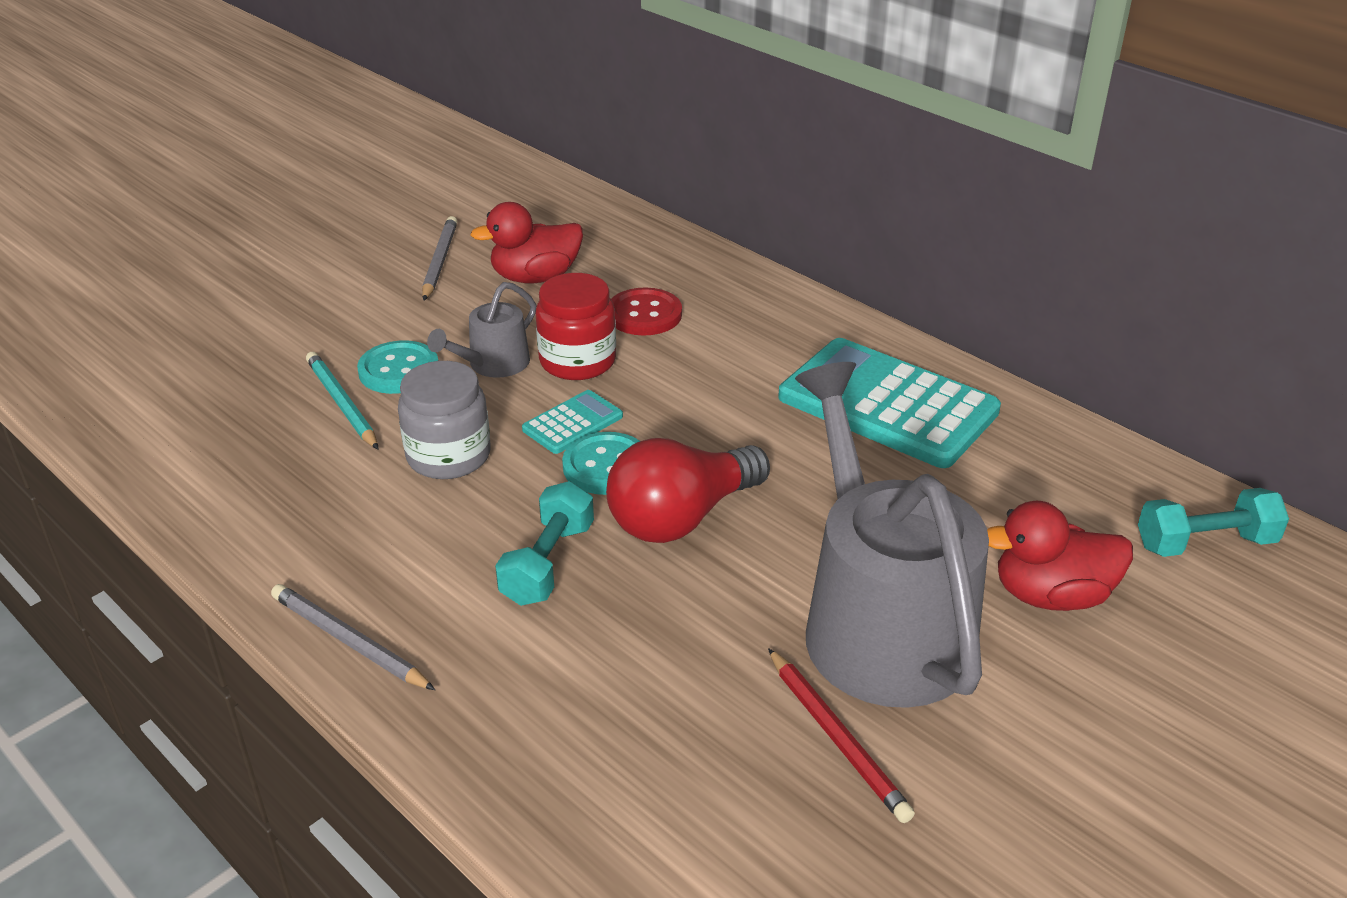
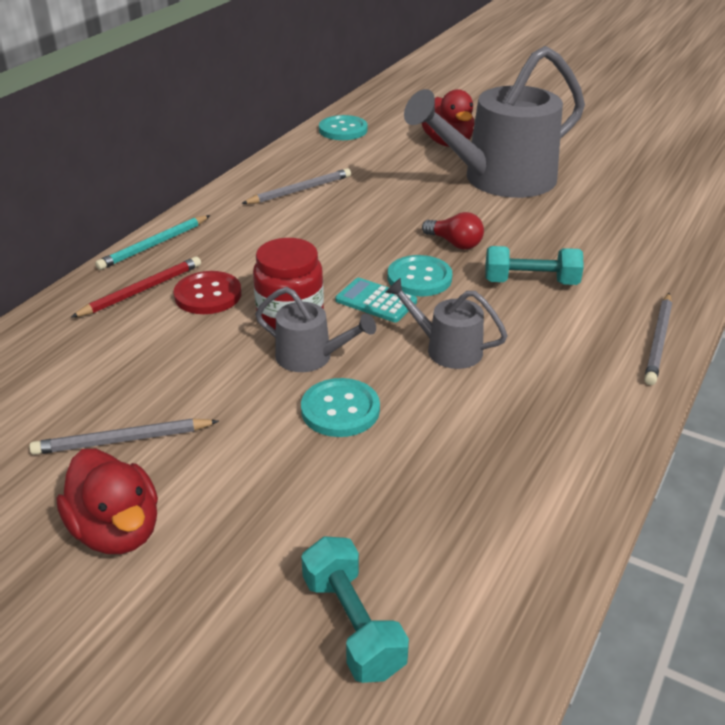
camera: 105 degrees left, 0 degrees up
(342, 404) = (407, 429): turquoise pencil -> turquoise pencil (154, 245)
(448, 456) = (447, 349): grey jar -> grey watering can
(535, 277) = (151, 366): red duck -> red duck (117, 530)
(681, 517) = (455, 243): red light bulb -> red light bulb, size x0.54
(836, 737) = (585, 184): red pencil -> red pencil (141, 290)
(887, 405) = (299, 190): turquoise calculator -> grey pencil
(1116, 478) = (343, 130): none -> turquoise button
(1205, 543) = (385, 112): turquoise dumbbell -> turquoise dumbbell (352, 625)

